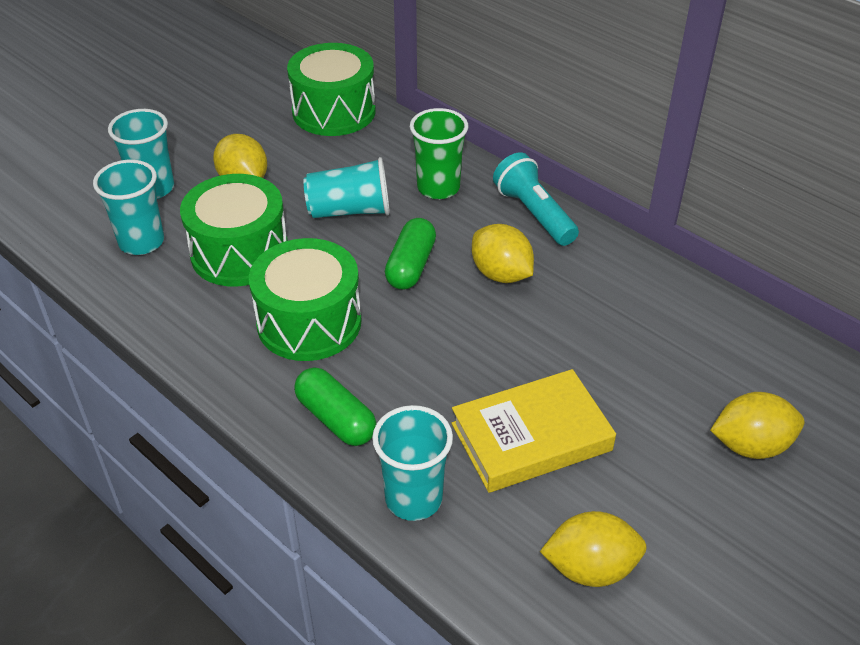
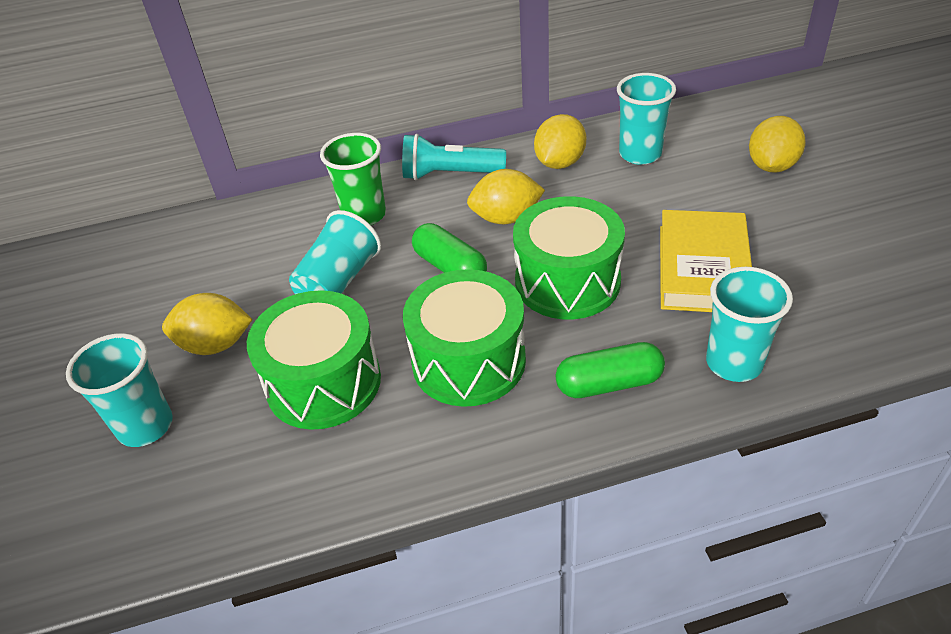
camera: 55 degrees left, 0 degrees up
(141, 242) = (227, 464): turquoise cup -> turquoise cup (640, 154)
(334, 111) = (182, 244): green drum -> green drum (567, 281)
(590, 568) = (852, 286): yellow lemon -> yellow lemon (559, 163)

